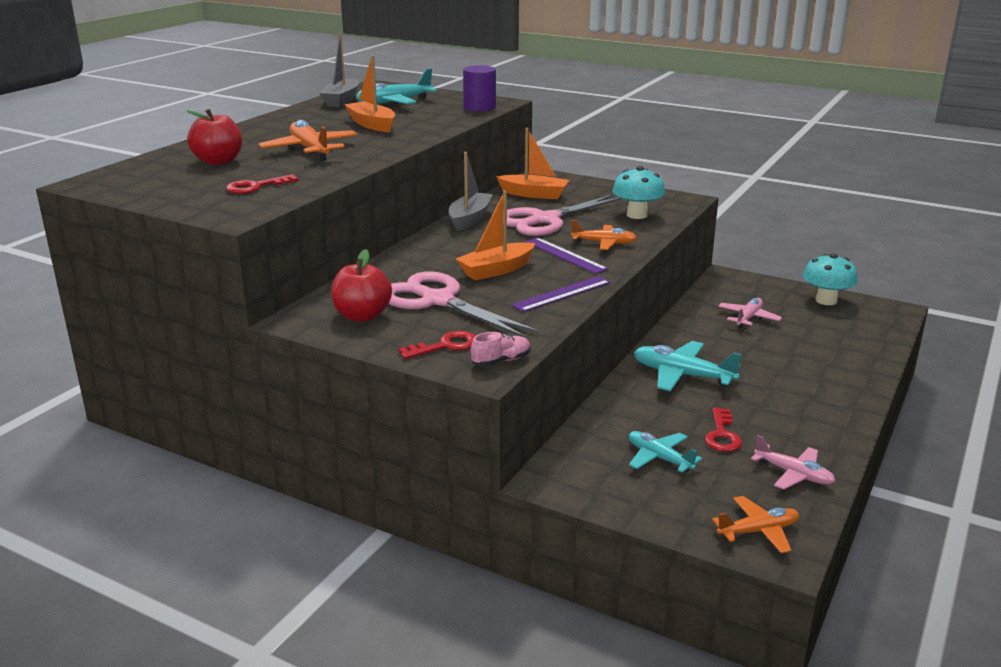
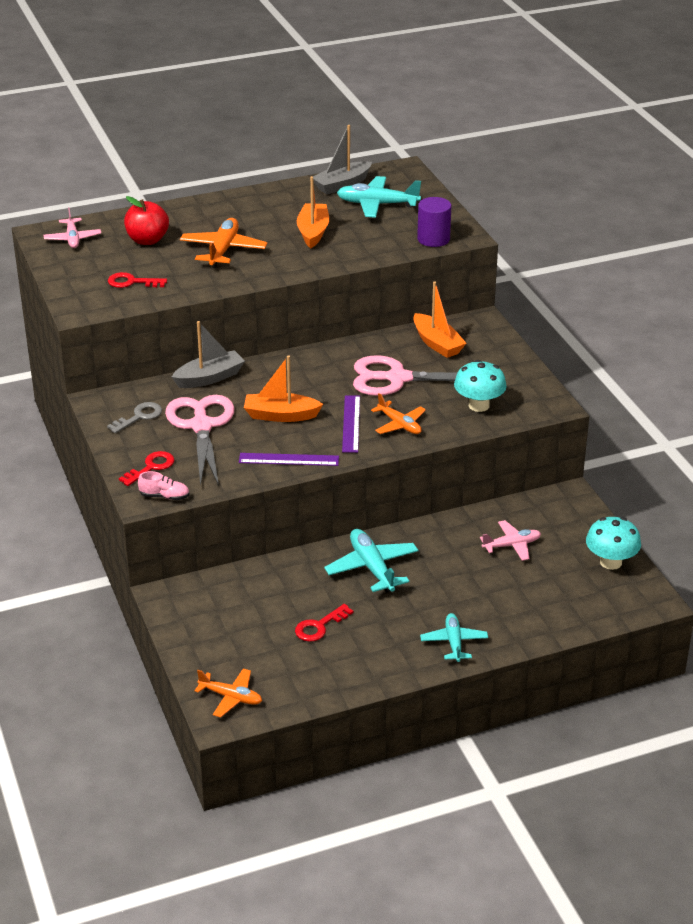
camera: 40 degrees right, 10 degrees up
(362, 316) = (139, 417): red apple -> grey key
(445, 346) = (151, 467): red key -> red key turned 60 degrees counterclockwise
(470, 219) = (343, 351): grey boat -> grey boat (209, 378)
(659, 458) = (252, 619): turquoise plane -> turquoise plane (454, 642)
(793, 474) = (316, 678): pink plane -> pink plane (73, 239)

